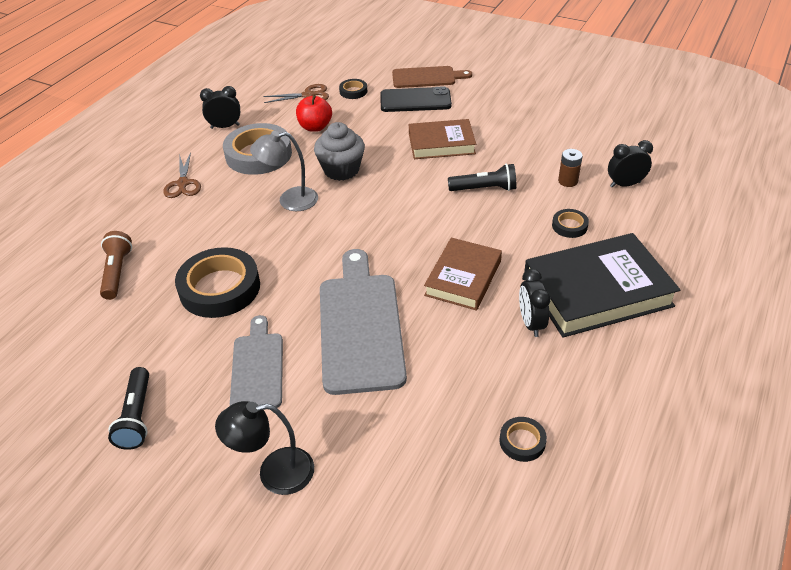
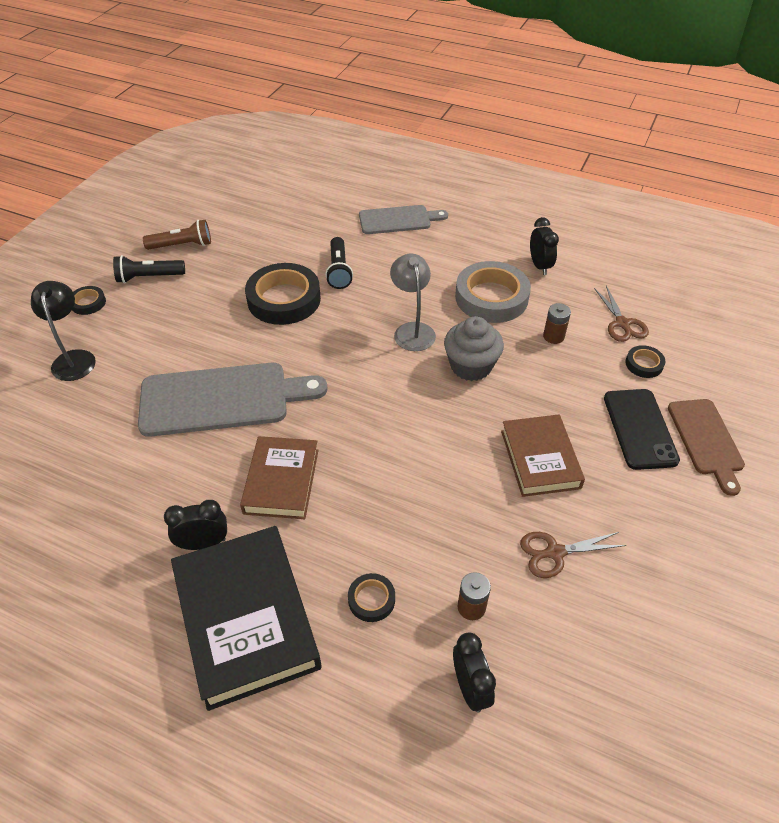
camera: 85 degrees right, 5 degrees up
(117, 272) = (309, 237): brown flashlight -> brown flashlight (182, 245)
(183, 184) = (435, 253): brown scissors -> brown scissors (554, 553)
(257, 368) = (184, 335): grey cutting board -> grey cutting board (398, 220)
(315, 127) = (553, 336): red apple -> brown battery
(463, 278) = (281, 481): brown book -> brown book turned 75 degrees clockwise
(484, 189) = (445, 505): black flashlight -> black flashlight (339, 270)
(522, 441) = (53, 526): black tape -> black tape (88, 303)

